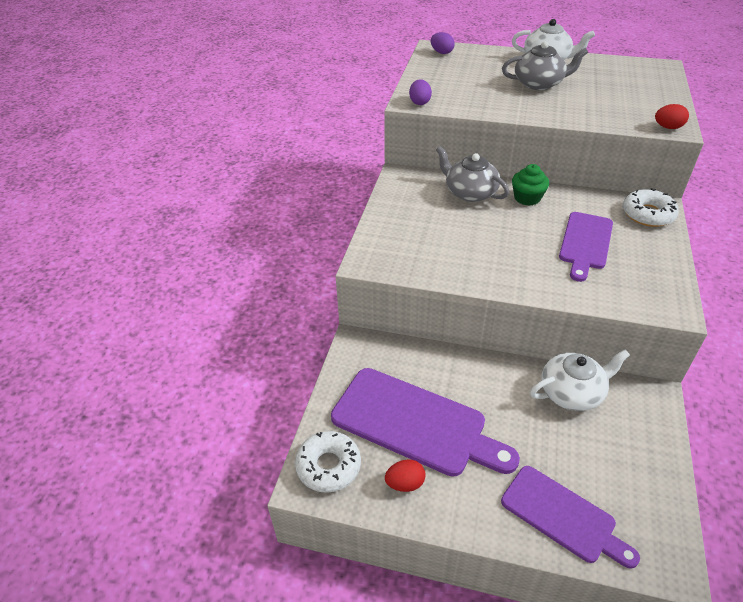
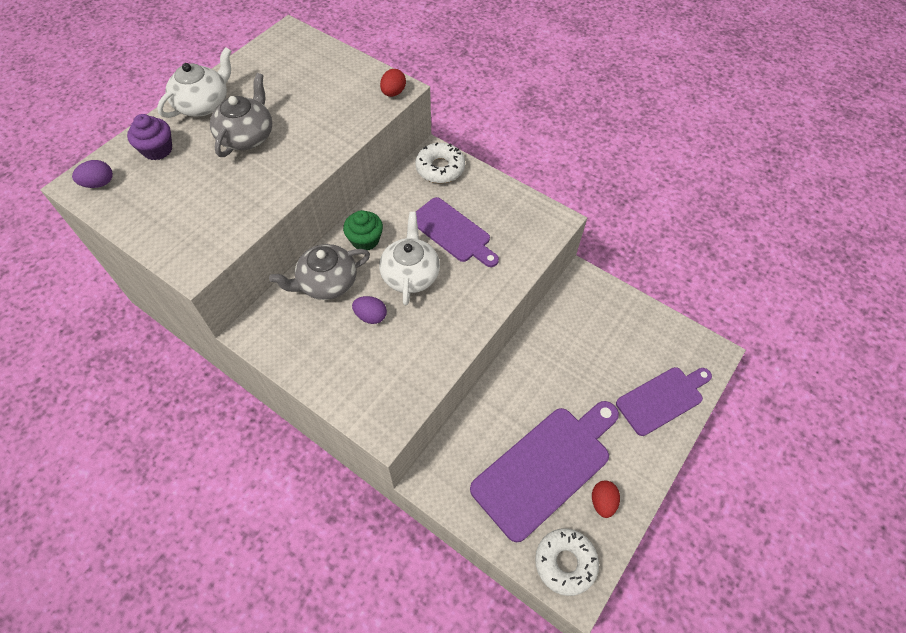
camera: 70 degrees left, 15 degrees up
(419, 102) = (201, 257): purple egg -> purple egg (371, 316)
(489, 59) = (157, 150): none -> purple cupcake
(572, 392) = (559, 331): white teapot -> white teapot (410, 274)

